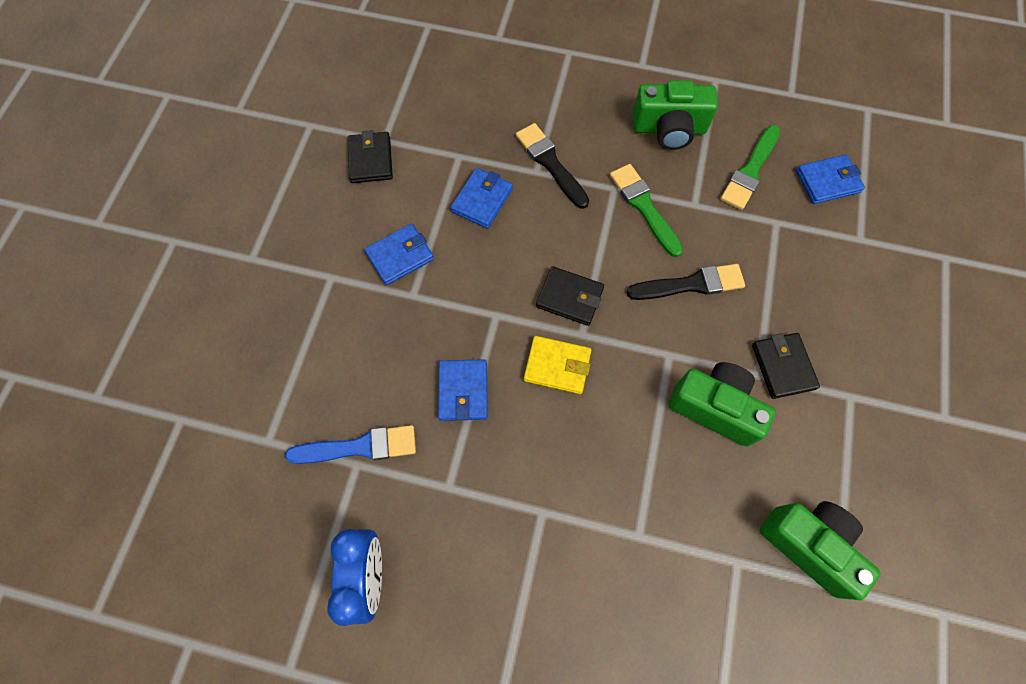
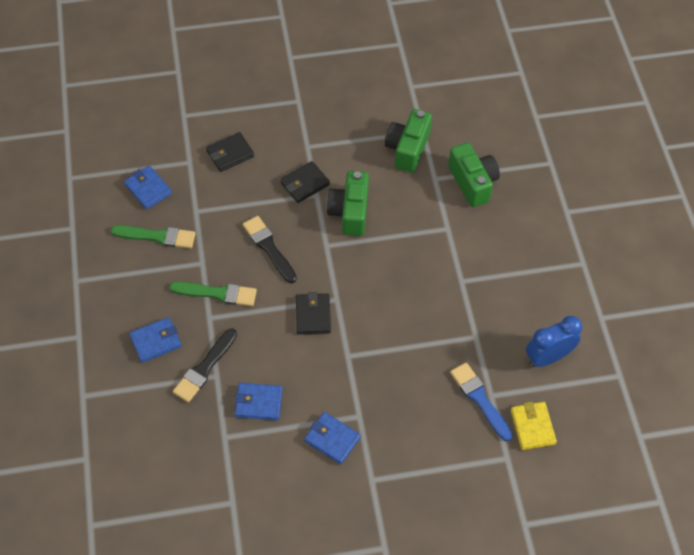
camera: 115 degrees left, 10 degrees down
(370, 160) = (256, 503): black wallet -> black wallet (230, 154)
(463, 391) = (411, 353): blue wallet -> blue wallet (156, 341)
(557, 366) = (366, 305): yellow wallet -> yellow wallet (532, 427)
(644, 207) = (218, 293): green brush -> green brush turned 120 degrees counterclockwise
(669, 129) = (138, 298): green camera -> green camera (472, 182)

